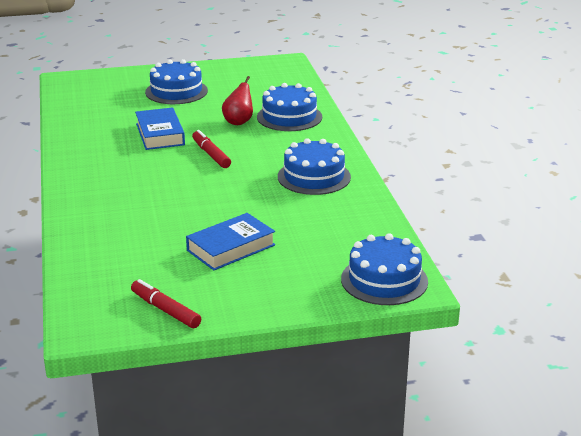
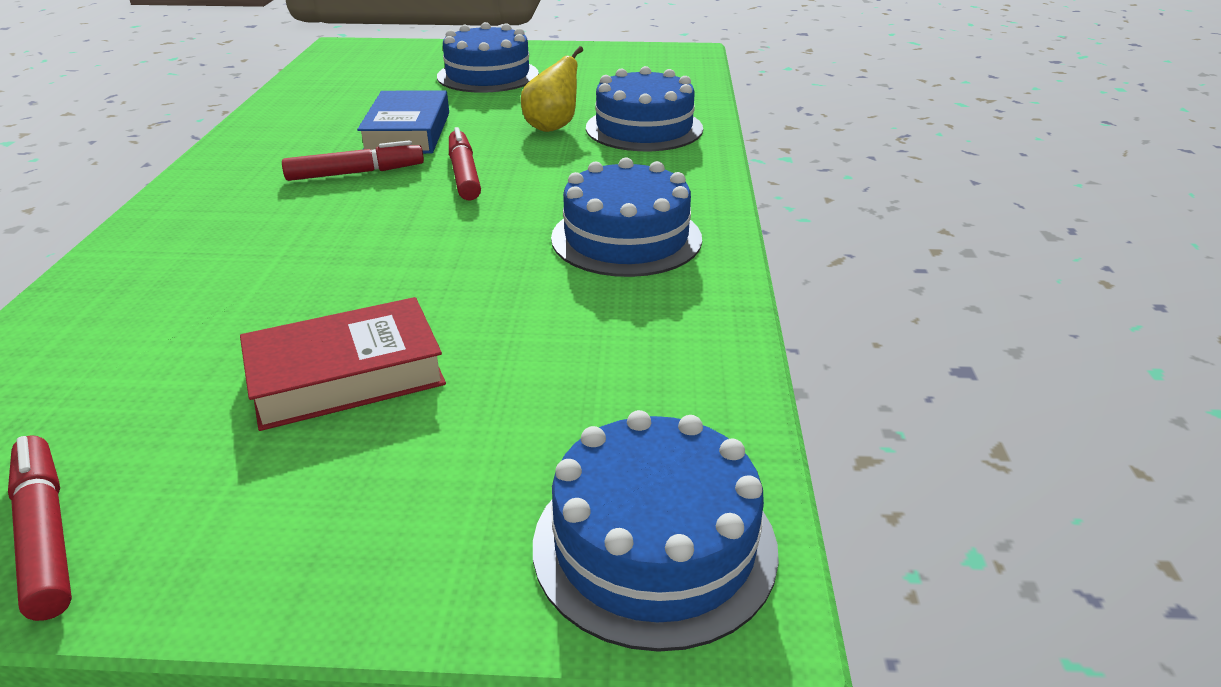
camera: 15 degrees right, 5 degrees up
(152, 161) = (356, 173): none -> red marker
(231, 248) = (346, 375): blue book -> red book
(239, 122) = (552, 127): red pear -> yellow pear

